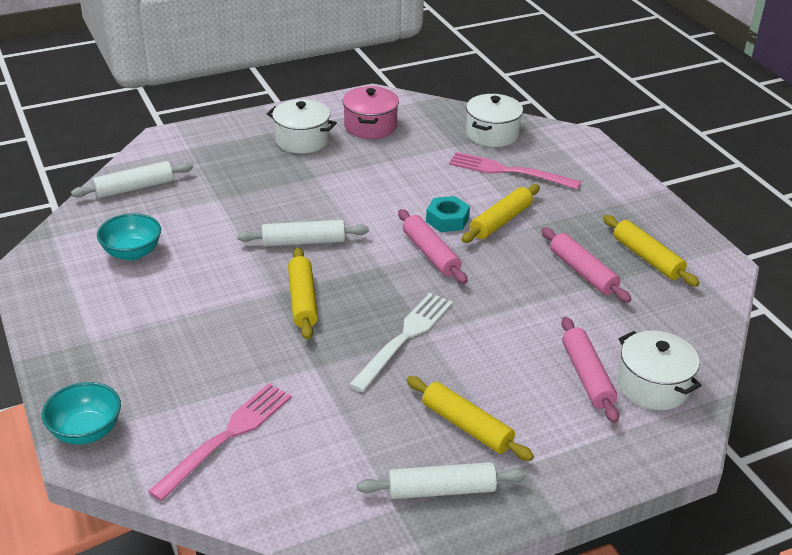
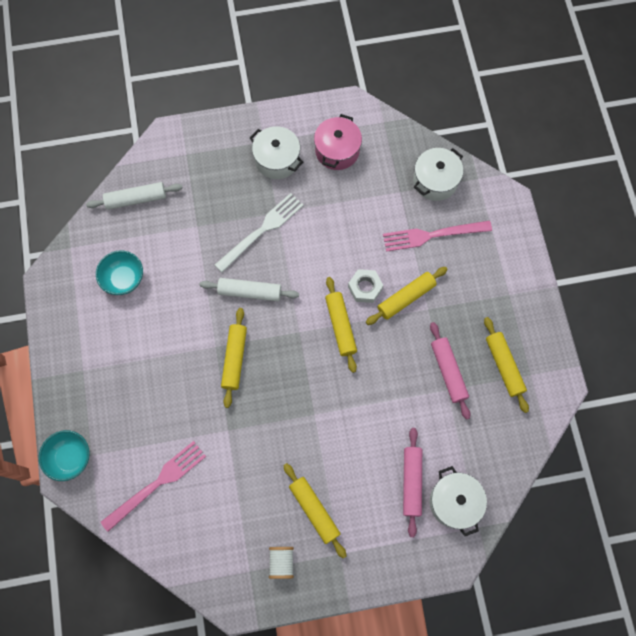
camera: 15 degrees right, 35 degrees up
(405, 338) = (296, 415): white fork -> white fork (262, 230)
(430, 254) = (340, 326): pink rolling pin -> yellow rolling pin
(441, 490) = (281, 562): white rolling pin -> white spool
(447, 220) = (365, 288): turquoise nut -> white nut
(508, 171) = (432, 235): pink fork -> pink fork turned 45 degrees counterclockwise

